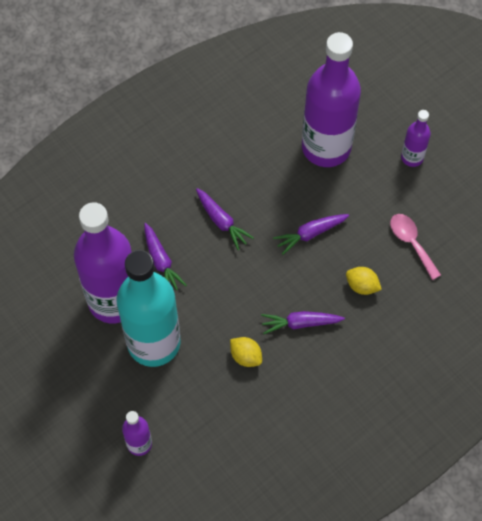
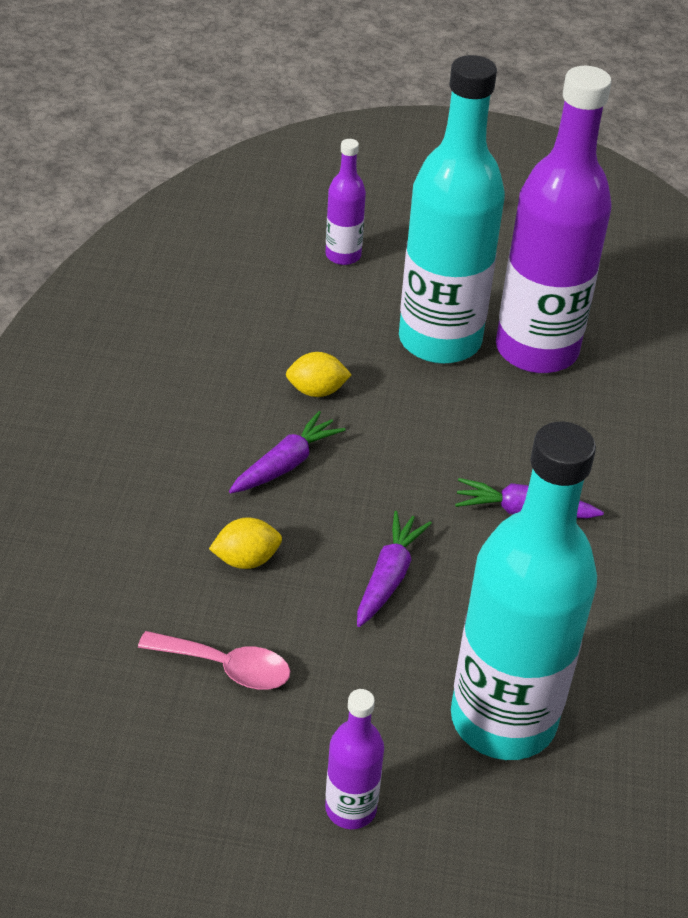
camera: 135 degrees right, 20 degrees down
(161, 262) = (537, 419): purple carrot -> none
(326, 147) = (503, 719): purple bottle -> turquoise bottle

